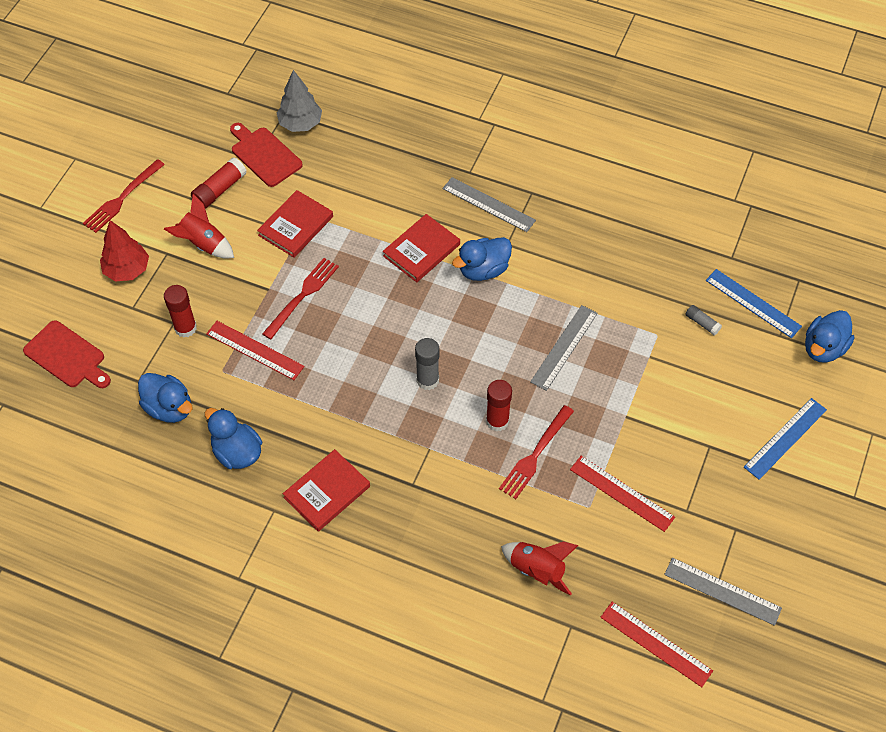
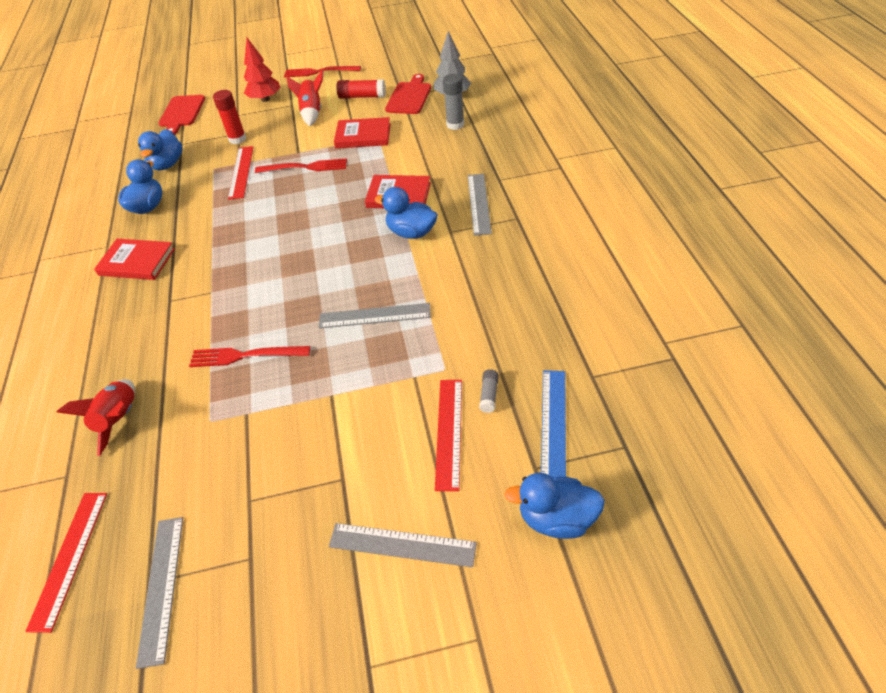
camera: 60 degrees right, 10 degrees down
(427, 380) = (277, 258): grey glue stick -> grey glue stick (455, 125)
(497, 421) = (264, 315): red glue stick -> none
(622, 493) = (239, 437): red ruler -> red ruler (449, 432)
(785, 438) = (402, 544): blue ruler -> grey ruler

